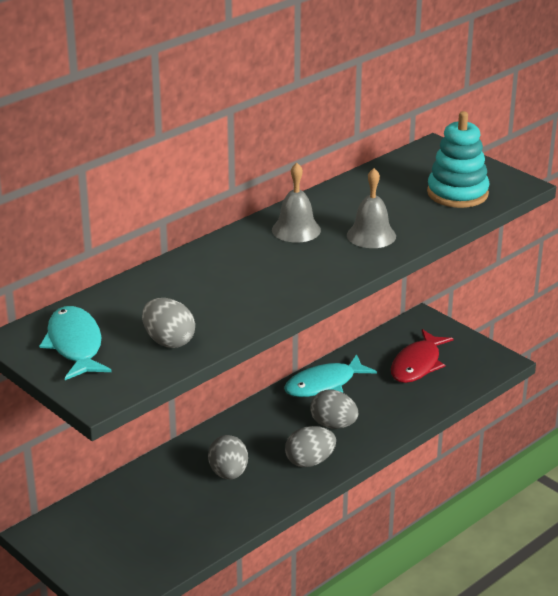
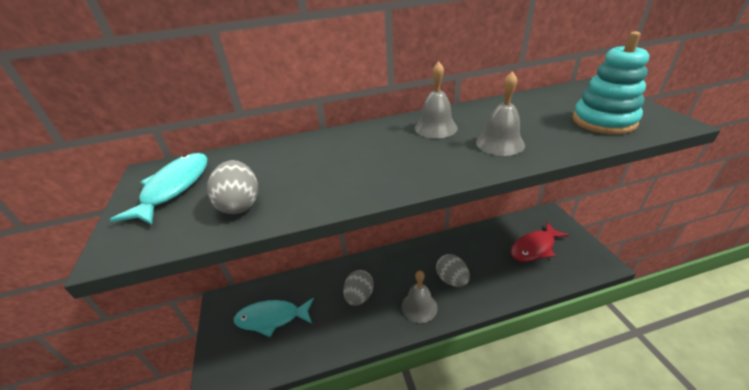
camera: 30 degrees right, 5 degrees up
(310, 461) = (419, 307): grey egg -> grey bell
(324, 384) = (461, 244): turquoise fish -> turquoise fish (272, 318)

